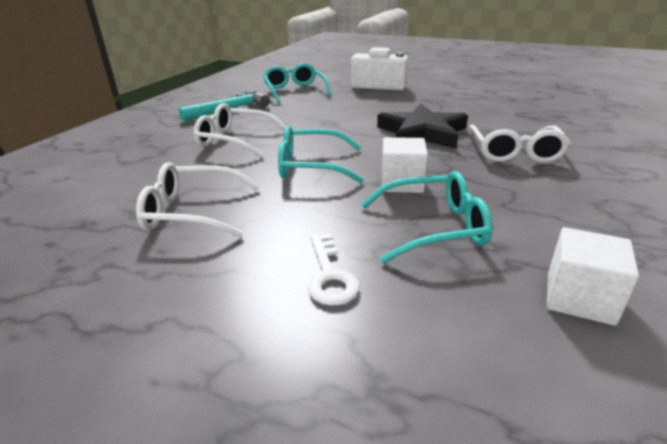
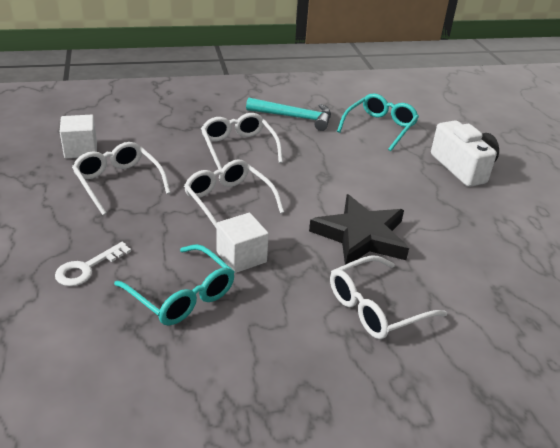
camera: 50 degrees right, 5 degrees up
(312, 166) = (229, 202): turquoise glasses -> white glasses
(579, 298) = (136, 392): white cube -> white cube (81, 149)

